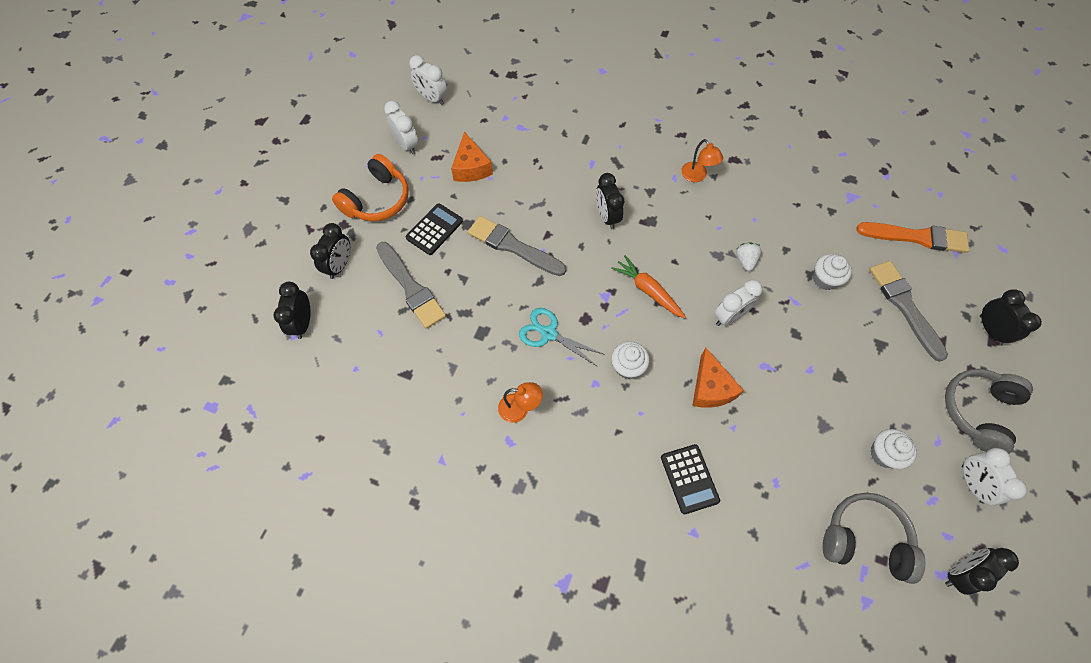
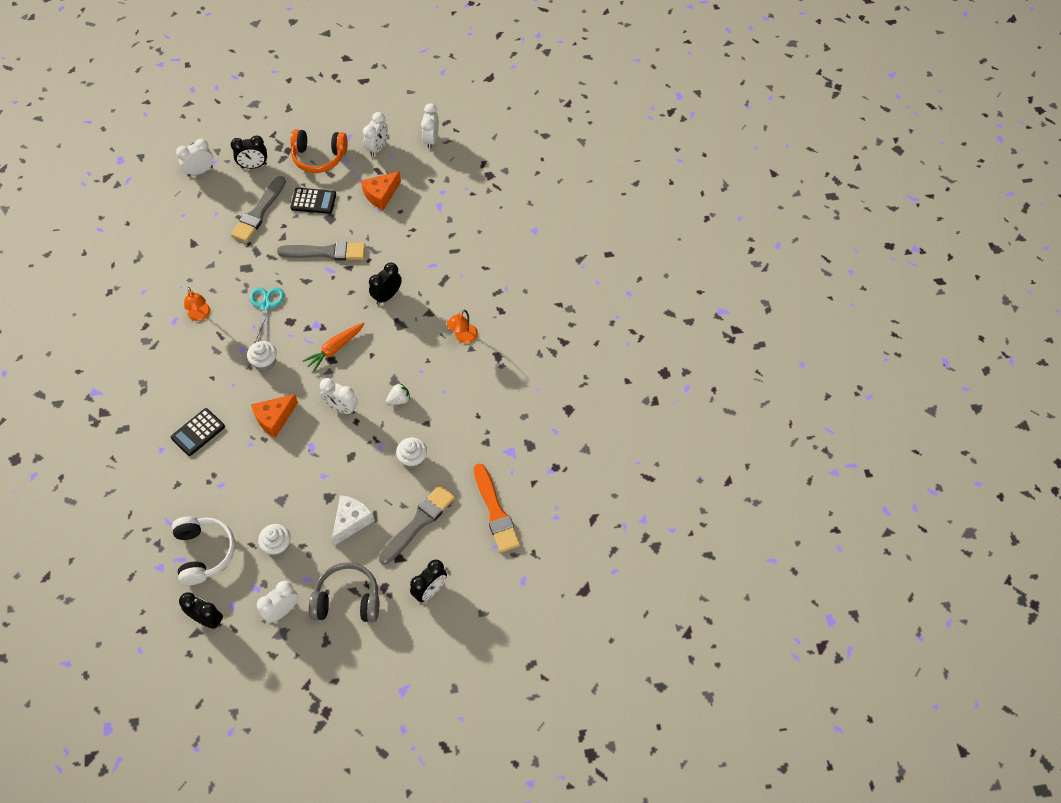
camera: 60 degrees right, 5 degrees down
(303, 323) = (200, 171): black clock -> white clock
(513, 246) = (326, 252): grey brush -> grey brush turned 90 degrees clockwise
(648, 291) = (335, 349): orange carrot -> orange carrot turned 150 degrees counterclockwise
(864, 539) = (204, 553): grey headphones -> white headphones
(879, 367) = (351, 521): none -> white cheese

